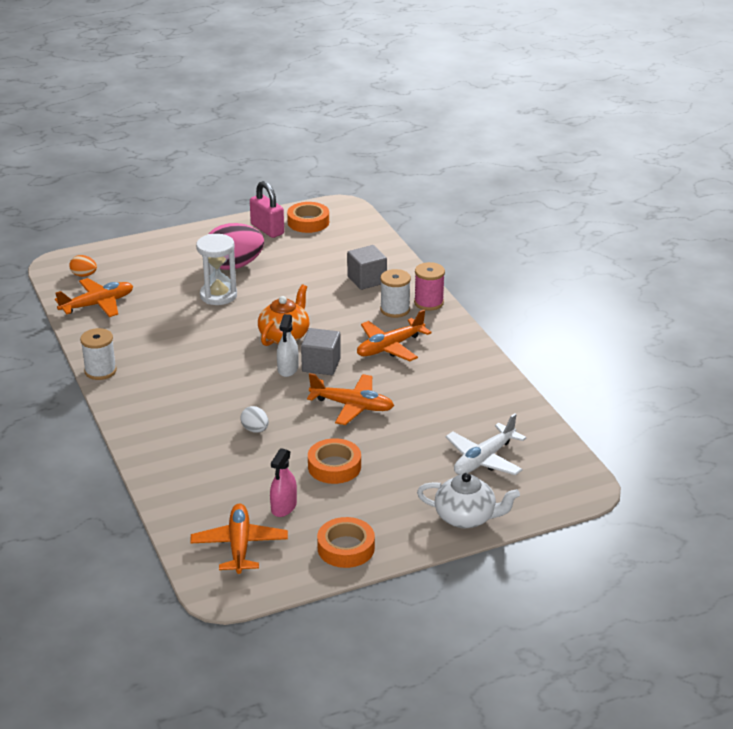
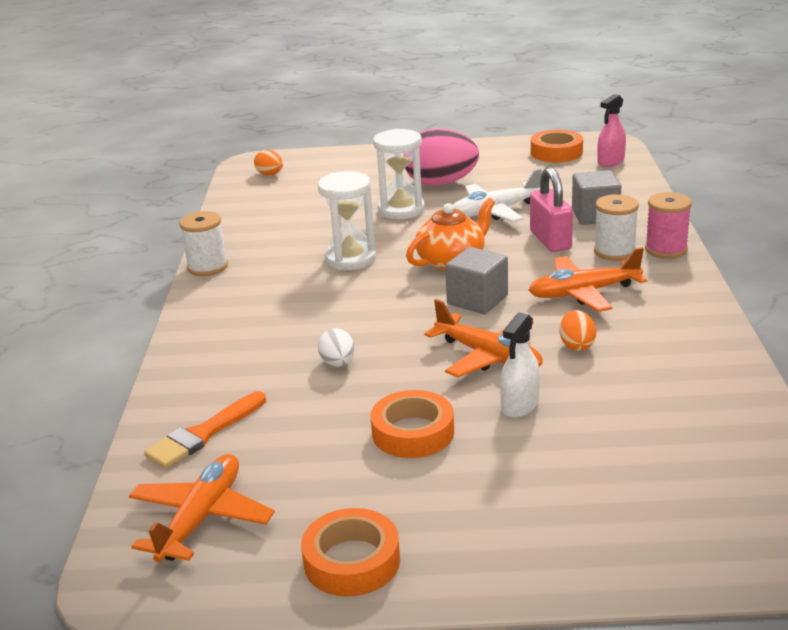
camera: 25 degrees right, 5 degrees down
(97, 304) = (261, 202): orange plane -> none
(199, 495) = (204, 434): none -> orange brush
(208, 346) = (350, 259): none -> white hourglass
(267, 229) = (503, 154): pink padlock -> pink padlock (550, 240)
(284, 507) = (303, 475): pink spray bottle -> pink spray bottle (611, 161)
(288, 369) = (431, 298): white spray bottle -> white spray bottle (520, 405)
(404, 387) = (576, 345): none -> orange egg
(466, 517) = (576, 557): white teapot -> none
(484, 459) = (651, 468): white plane -> white plane (495, 211)

